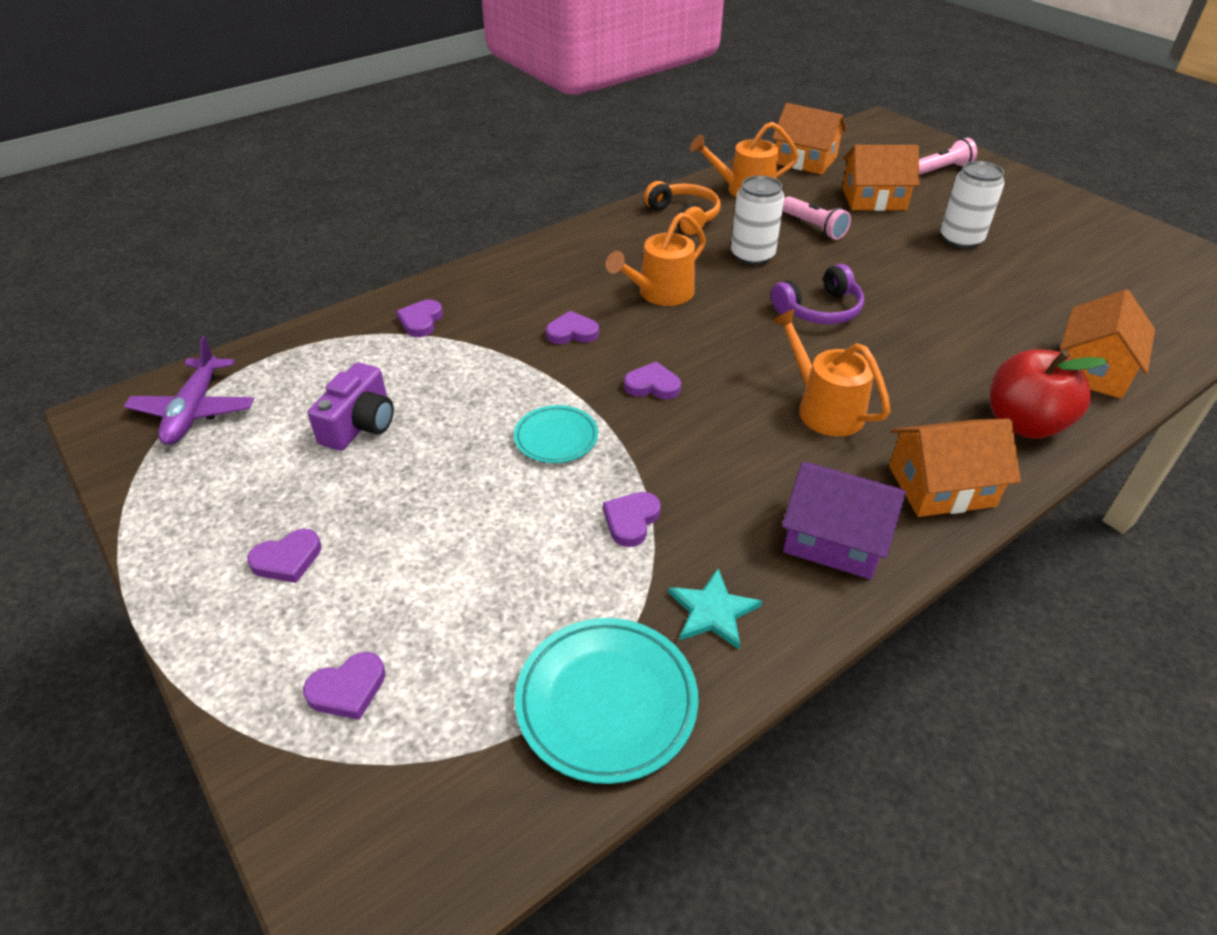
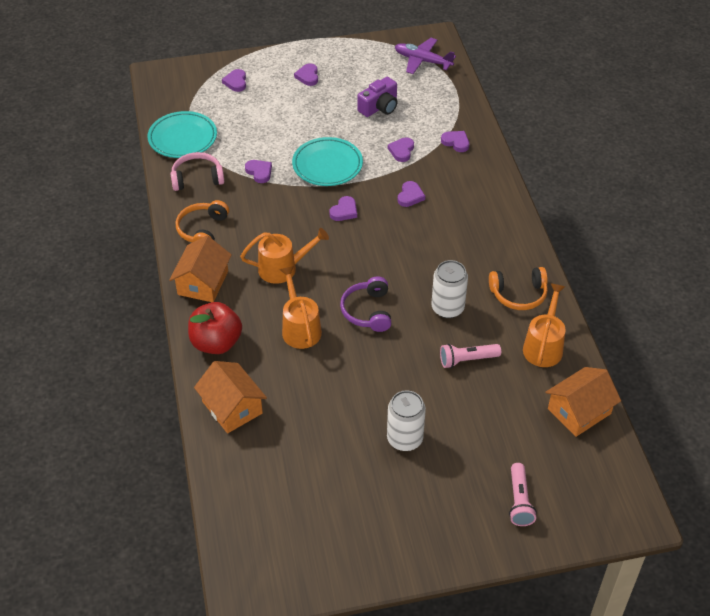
camera: 115 degrees right, 5 degrees up
(360, 424) = (379, 107): purple camera -> purple camera turned 90 degrees counterclockwise
(471, 367) = (401, 151): none -> purple heart
(556, 438) = (327, 165): turquoise plate -> turquoise plate, size x1.63
(660, 293) = (428, 246): orange watering can -> orange watering can (300, 328)
(713, 611) = (197, 178): turquoise star -> pink headphones
(835, 538) = (203, 230): purple house -> orange headphones
(873, 199) = (491, 421): orange house -> none

